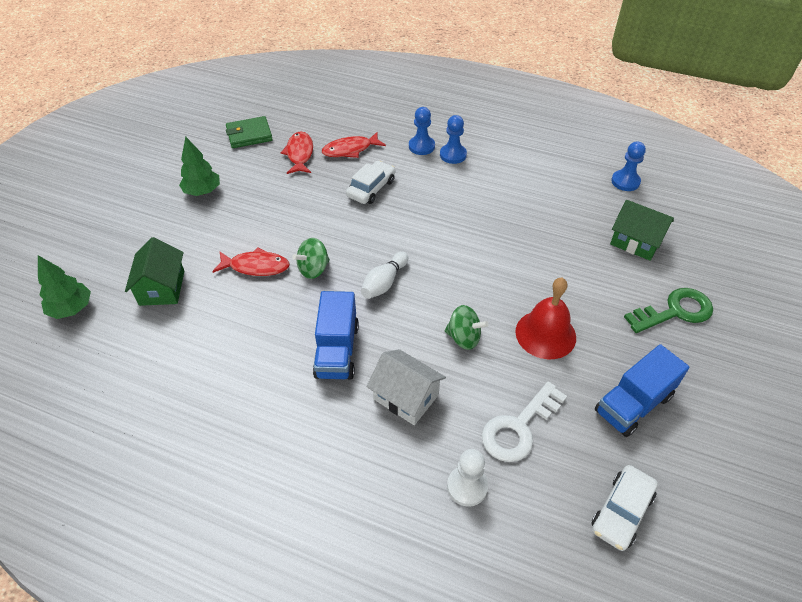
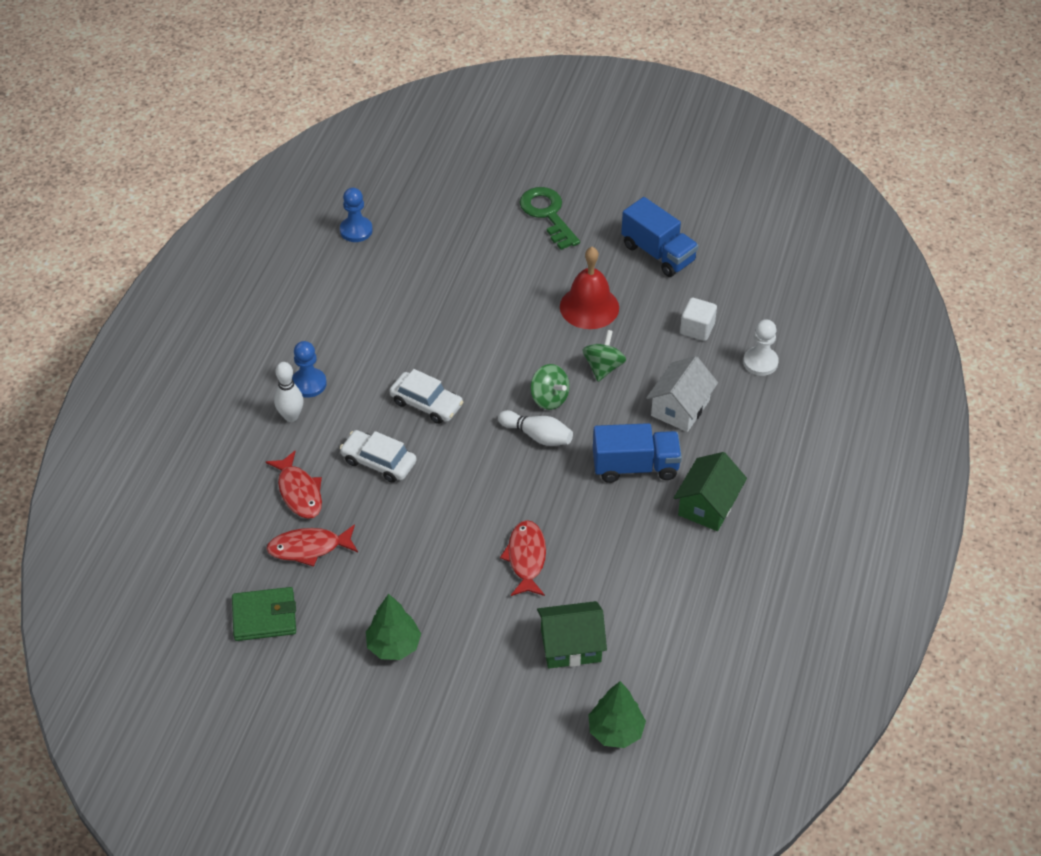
camera: 95 degrees left, 0 degrees up
(249, 135) = (264, 616): green wallet -> green wallet turned 75 degrees counterclockwise
(313, 269) = (524, 502): green spinning top -> green spinning top (549, 398)
(421, 146) = (291, 416): blue pawn -> white bowling pin
(518, 428) = (697, 329): white key -> white cube
(621, 511) = (759, 269): white car -> white car (426, 404)
(636, 242) = (454, 232): green house -> green house (708, 505)

